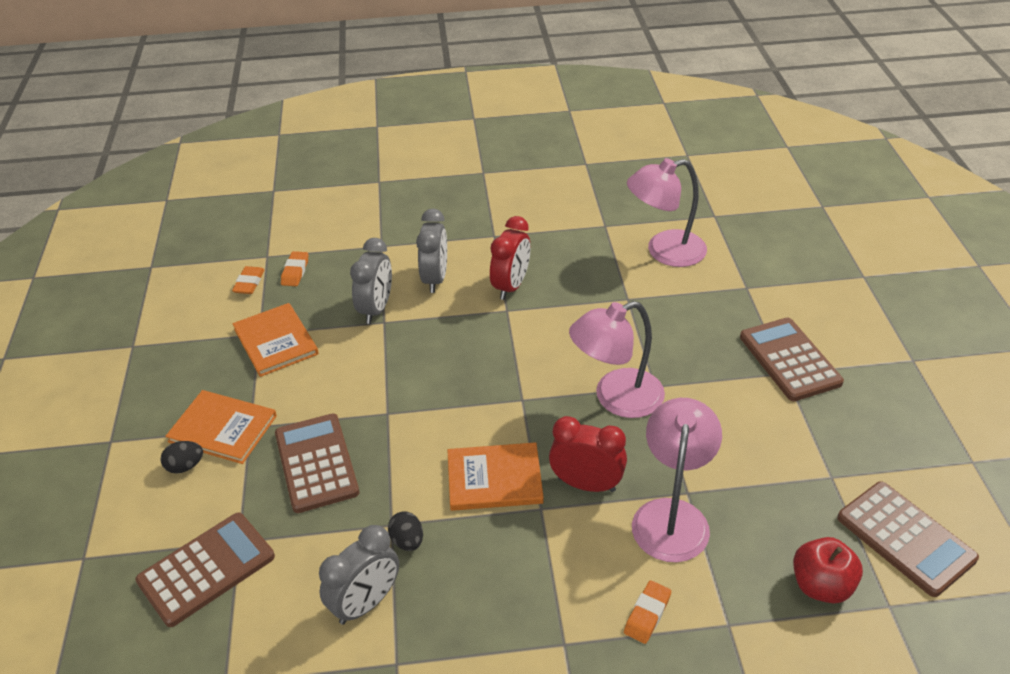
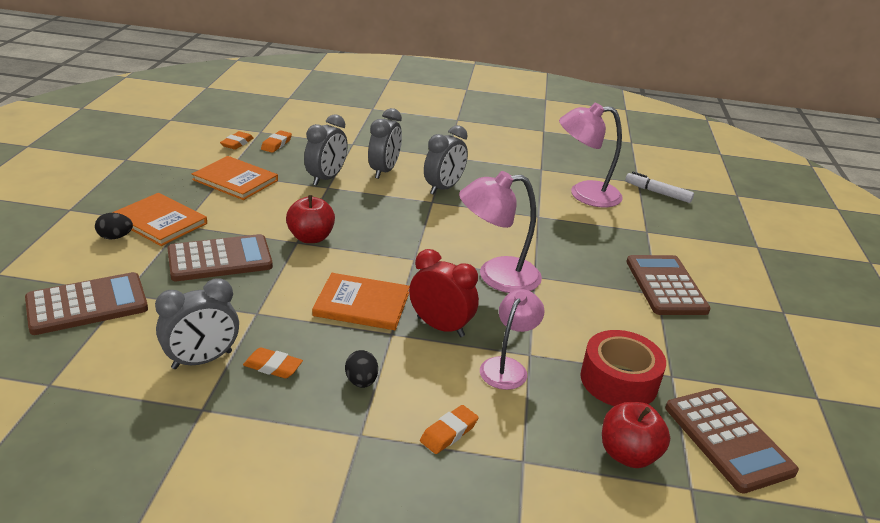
camera: 10 degrees right, 10 degrees down
(276, 341) = (235, 180): orange book -> orange book turned 45 degrees counterclockwise
(316, 463) = (220, 259): brown calculator -> brown calculator turned 75 degrees clockwise
(399, 403) = (311, 238): none -> red apple
(407, 541) = (263, 327): black egg -> black egg (361, 381)
(441, 589) = (273, 367): none -> orange eraser
(511, 286) = (443, 188): red clock -> grey clock
(672, 515) = (507, 367): pink lamp -> pink lamp, size x0.65
(739, 226) = (657, 193): none -> white marker
(784, 499) = (619, 380): none -> red tape

